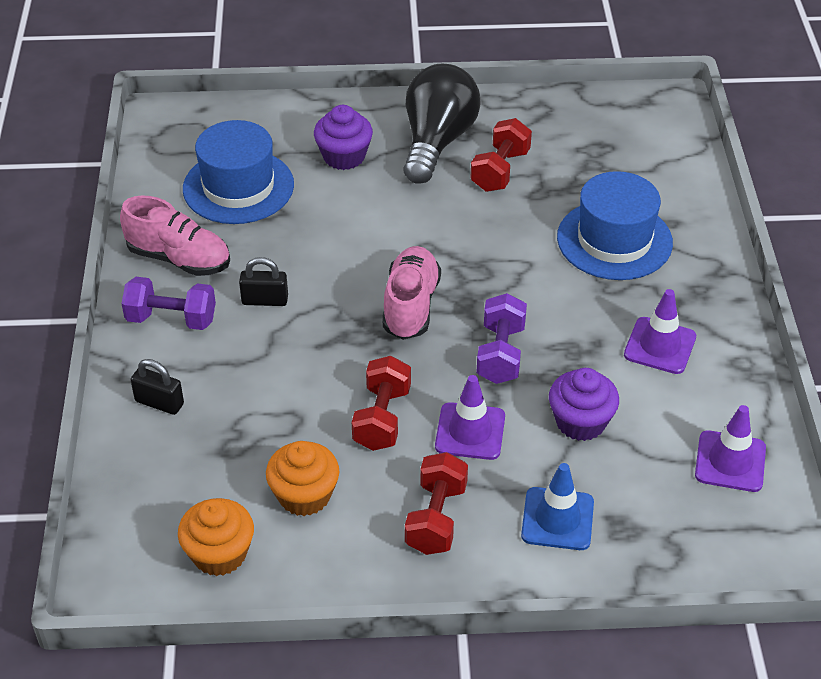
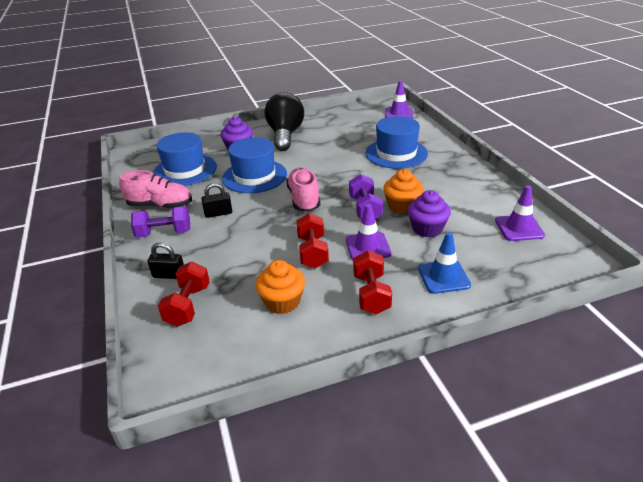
camera: 15 degrees left, 10 degrees down
(219, 554) = (238, 349): orange cupcake -> orange cupcake (402, 206)
(348, 232) = (254, 176): none -> blue hat
(500, 171) = (323, 139): red dumbbell -> red dumbbell (188, 305)
(660, 346) = (447, 188): purple traffic cone -> purple traffic cone (399, 114)

